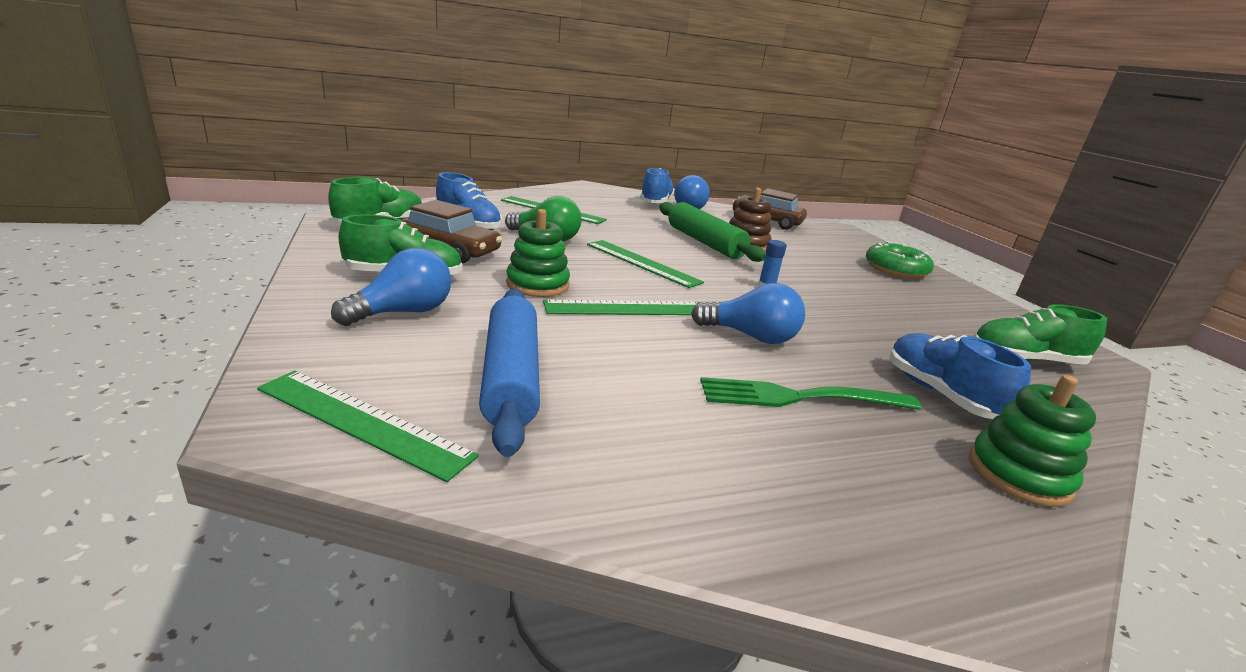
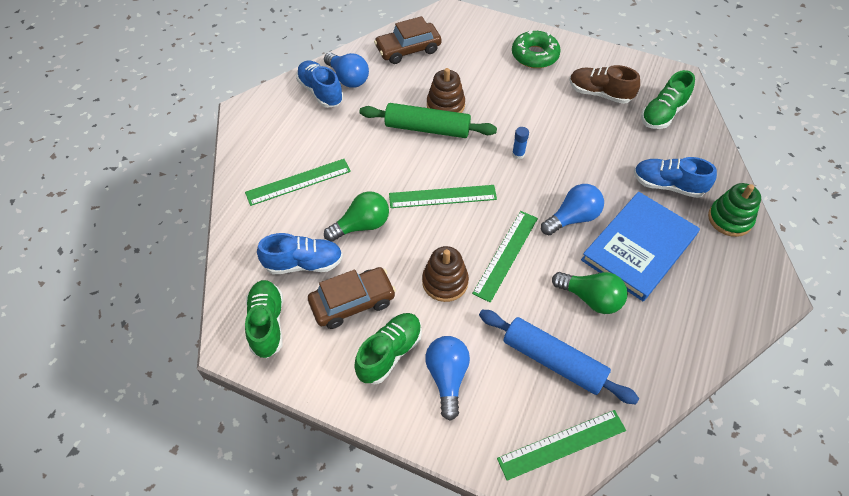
camera: 45 degrees left, 30 degrees up
(537, 284) = (445, 282): green stacking toy -> brown stacking toy
(654, 380) = (590, 298): none -> green light bulb
(800, 397) = (639, 247): green fork -> blue book
(943, 312) = (599, 93): none -> brown shoe

